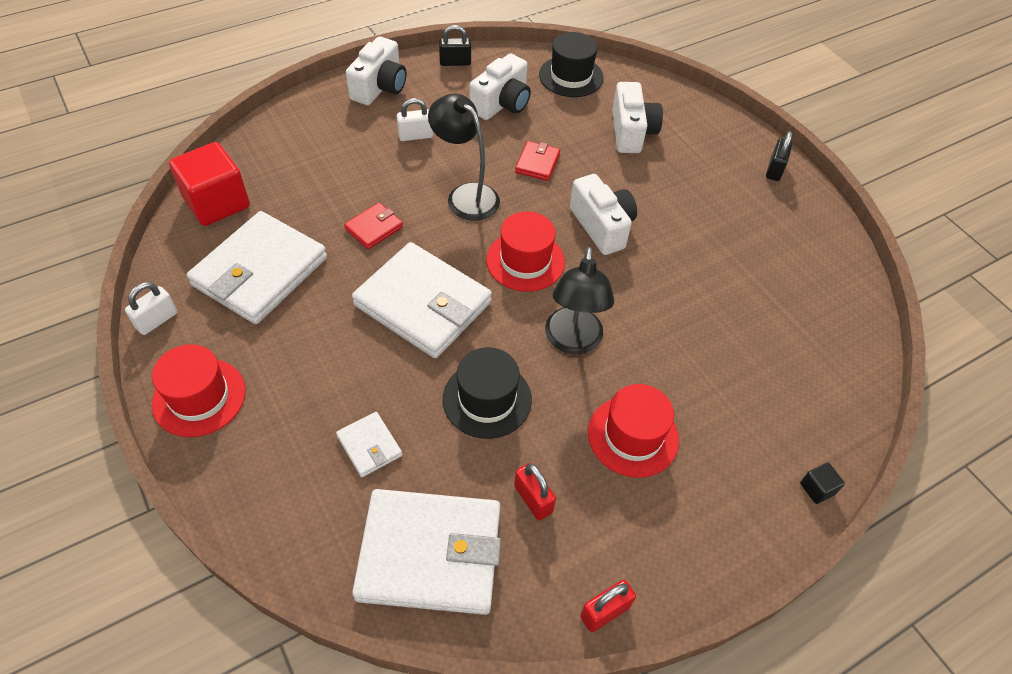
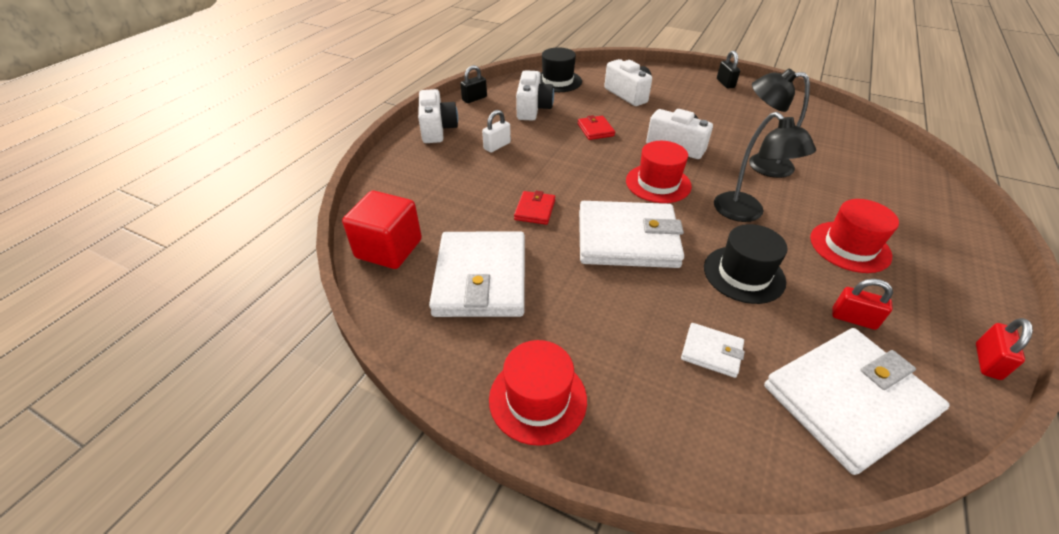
camera: 30 degrees left, 10 degrees down
(157, 320) = (430, 360): white padlock -> none
(465, 195) = (573, 164): black lamp -> black lamp (760, 164)
(817, 488) = (967, 220): black cube -> none

